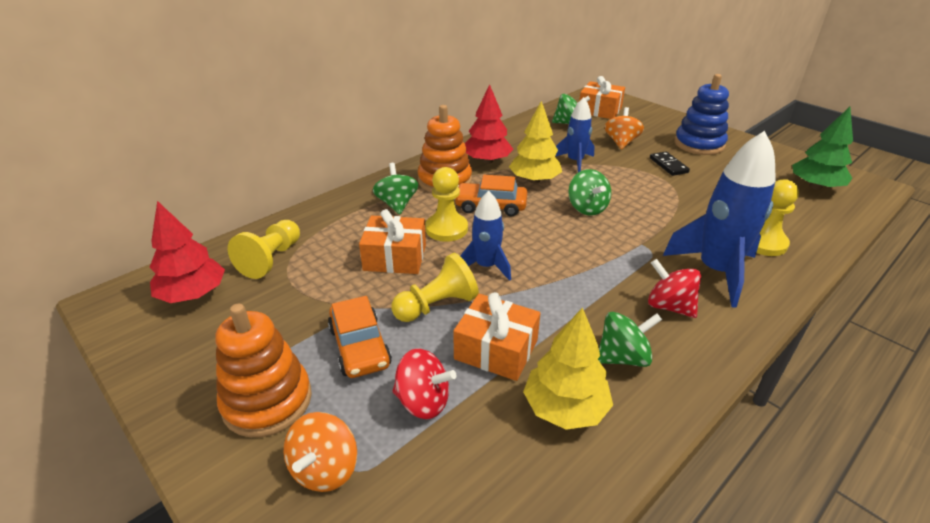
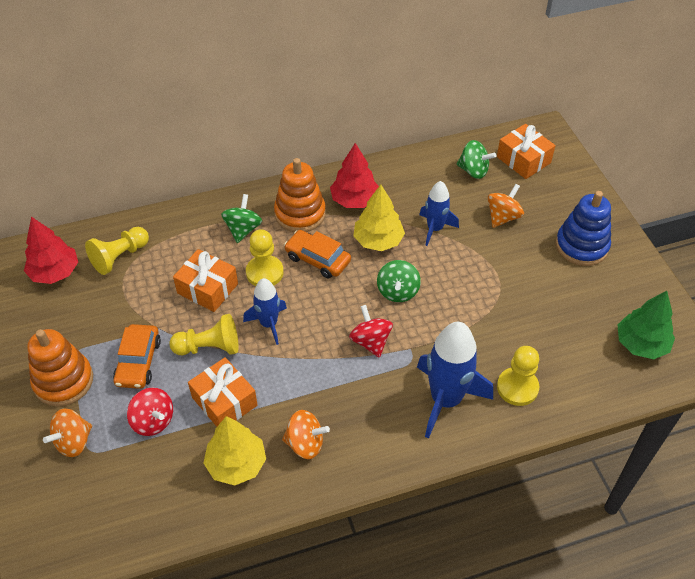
camera: 25 degrees right, 15 degrees up
(623, 357) = (305, 444): green spinning top -> orange spinning top
(668, 165) = (521, 265): black domino -> none
(669, 306) = (377, 416): red spinning top -> red spinning top (370, 341)

